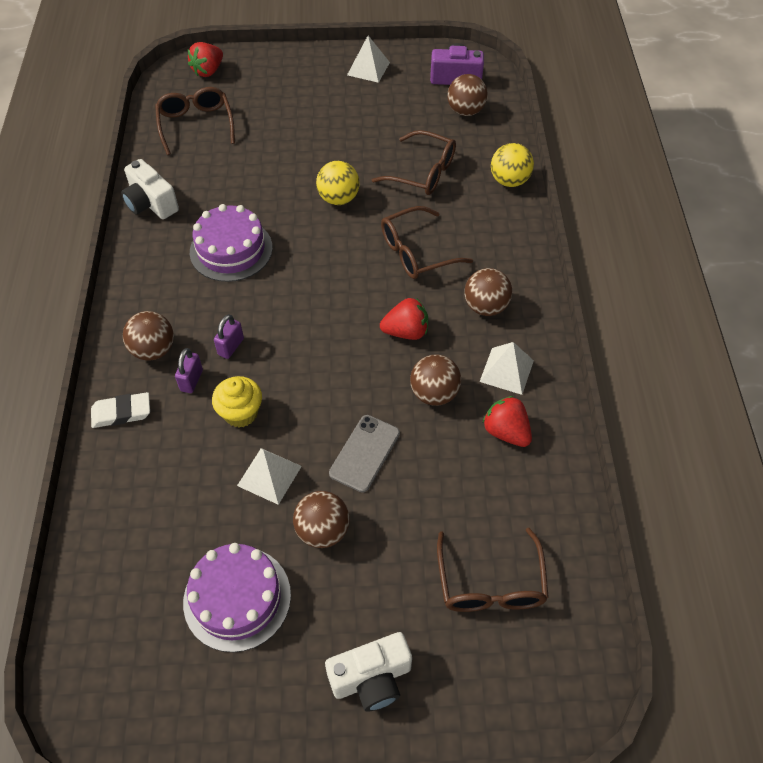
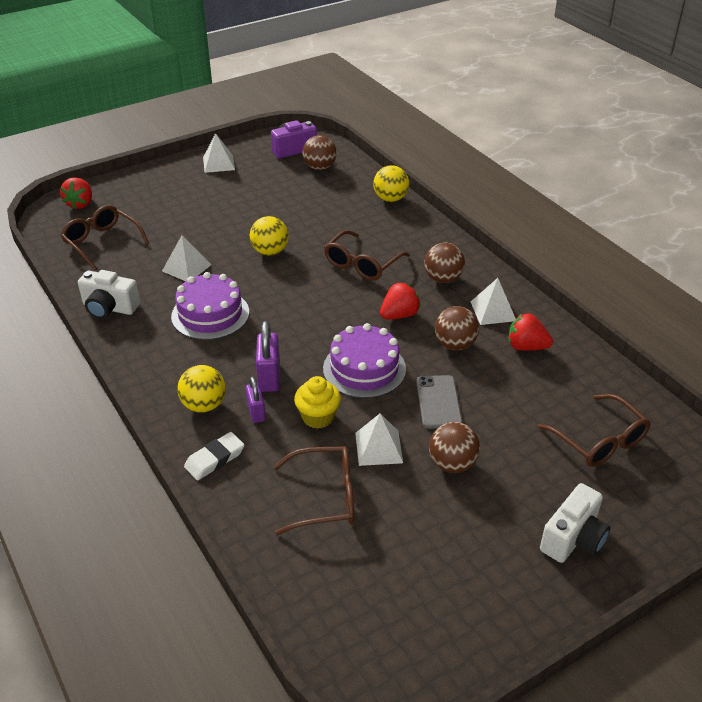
camera: 30 degrees left, 15 degrees down
(153, 350) = (204, 405): brown ball -> yellow ball
(231, 346) = (269, 377): purple padlock -> purple padlock, size x1.57
(237, 598) = (427, 538): purple cake -> purple cake (364, 369)
(248, 185) = (186, 268): none -> white pyramid
(423, 172) = (322, 214): brown glasses -> brown glasses (325, 497)

